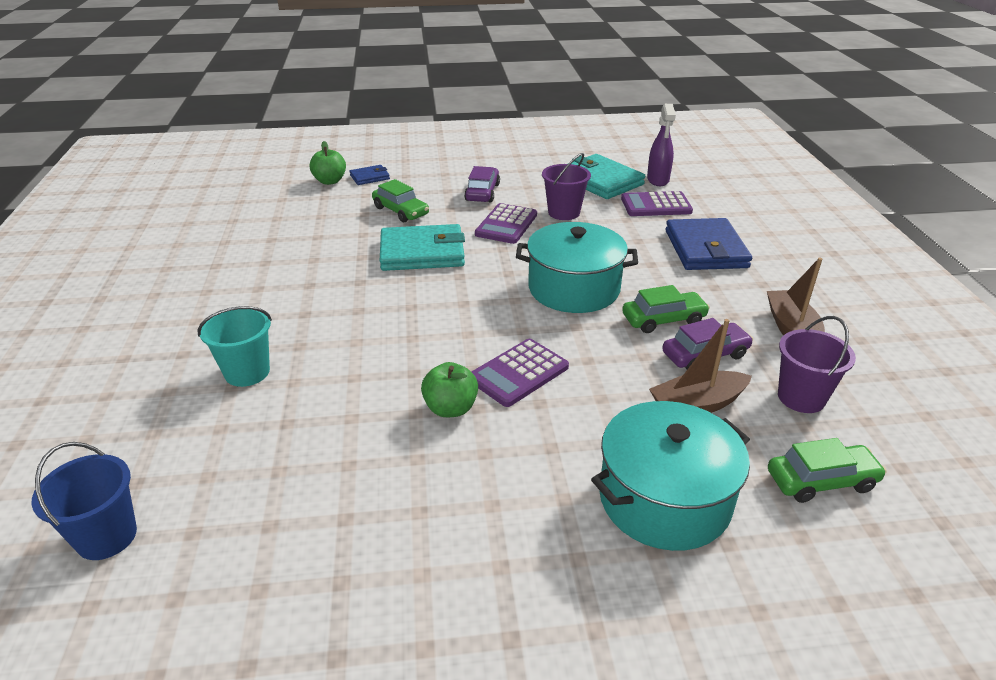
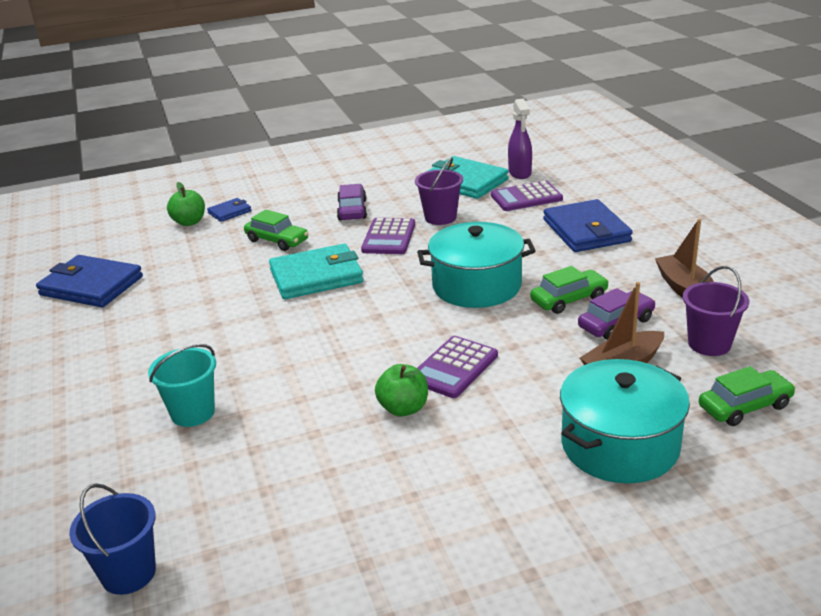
camera: 10 degrees left, 5 degrees down
(217, 228) = (91, 286): none -> blue wallet

